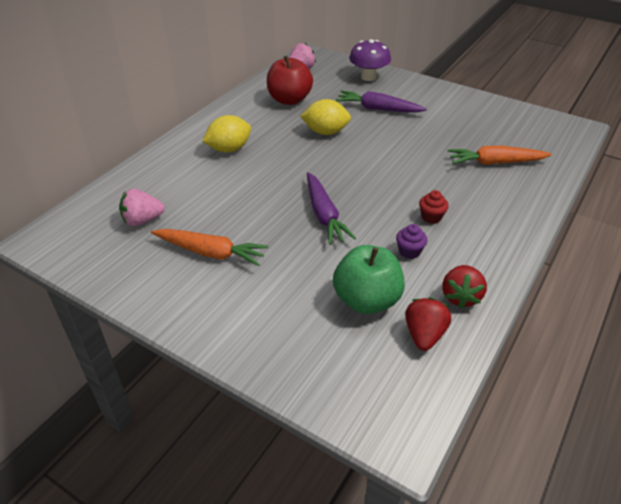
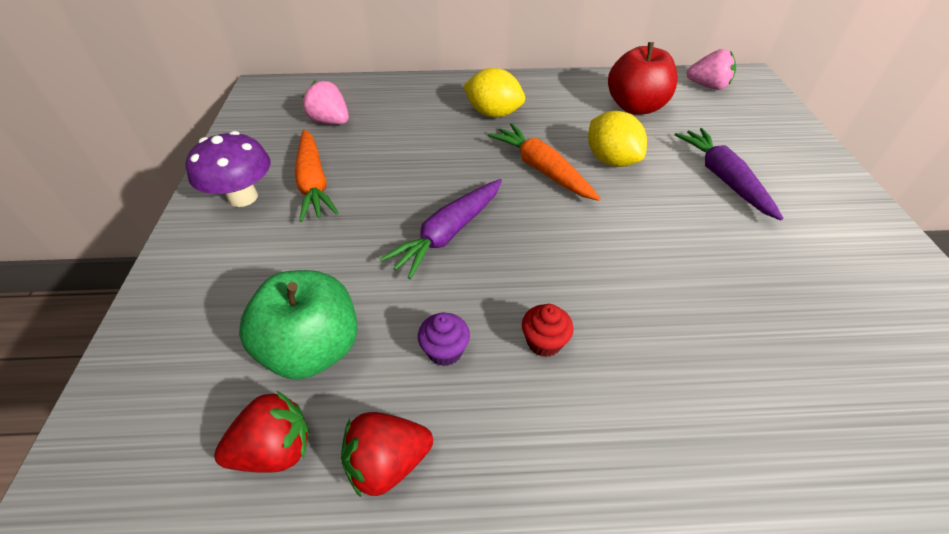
camera: 55 degrees right, 5 degrees up
(368, 77) = (780, 139): purple mushroom -> purple mushroom (243, 197)
(495, 163) = (774, 366): orange carrot -> orange carrot (541, 169)

